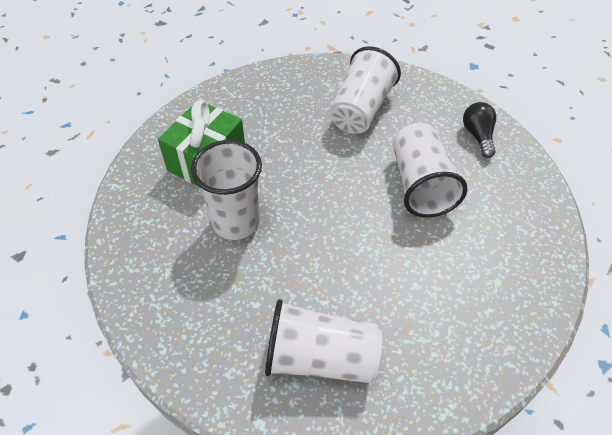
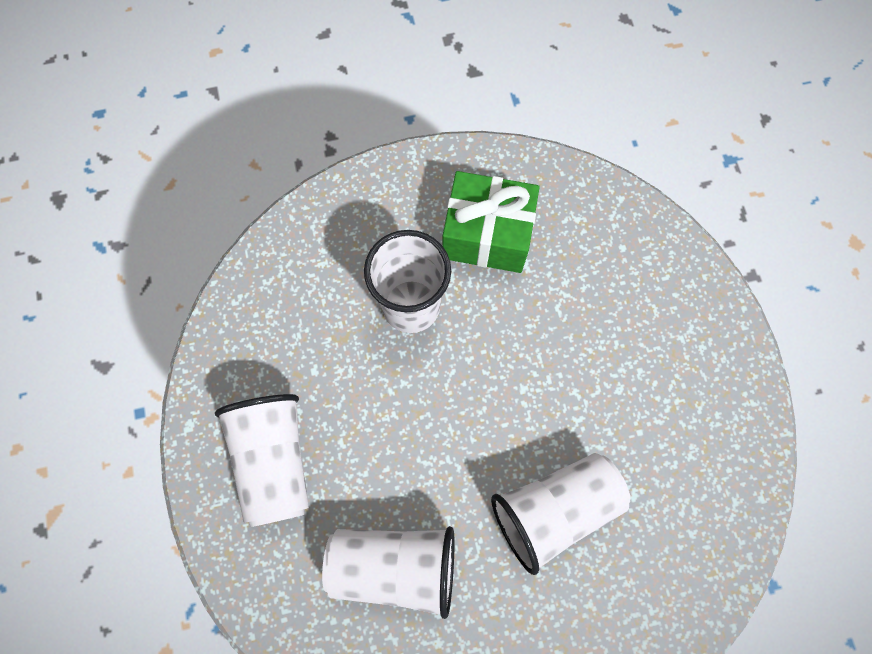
camera: 70 degrees right, 20 degrees up
(361, 109) = (659, 391): white cup -> white cup (394, 566)
(478, 136) = (680, 571): black light bulb -> none

